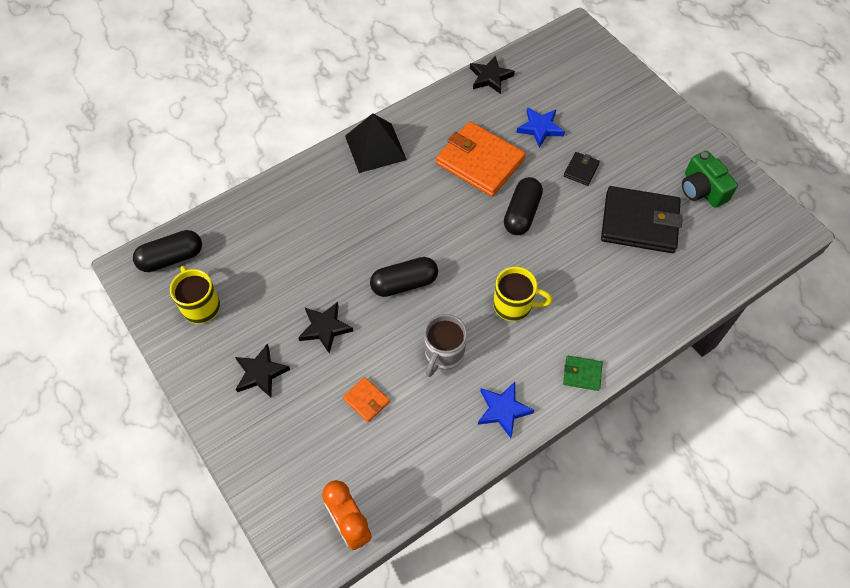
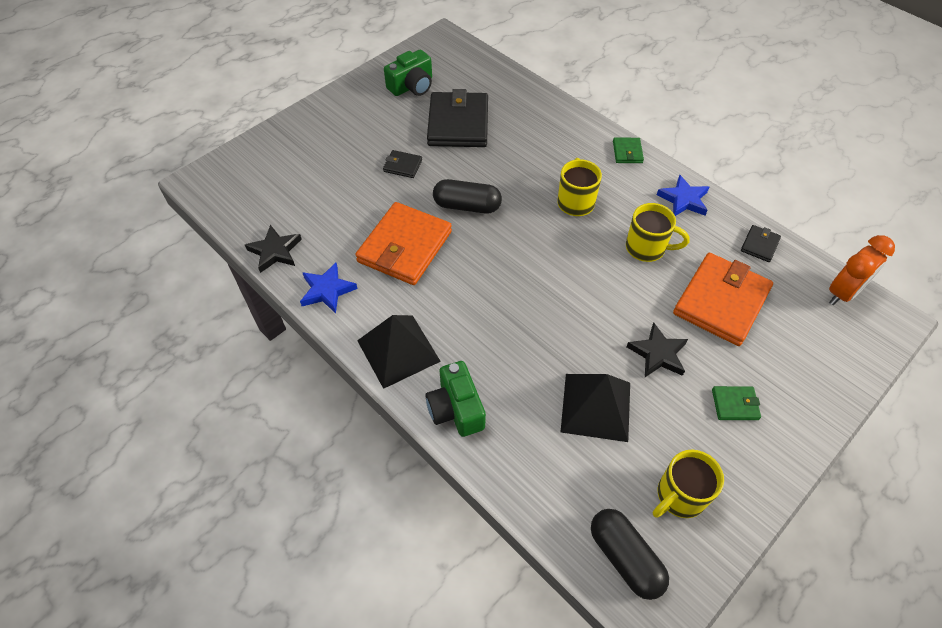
camera: 100 degrees left, 5 degrees down
(260, 373) = (735, 404): black star -> green wallet
(290, 269) = (596, 406): none -> black pyramid
(315, 177) = (456, 409): none -> green camera
(366, 400) = (721, 302): orange wallet -> orange wallet, size x2.23
(404, 283) = (580, 291): black capsule -> none
(428, 465) = (759, 245): none -> black wallet
(443, 354) = (647, 248): grey mug -> yellow mug
(540, 128) = (350, 201): blue star -> blue star (327, 290)

